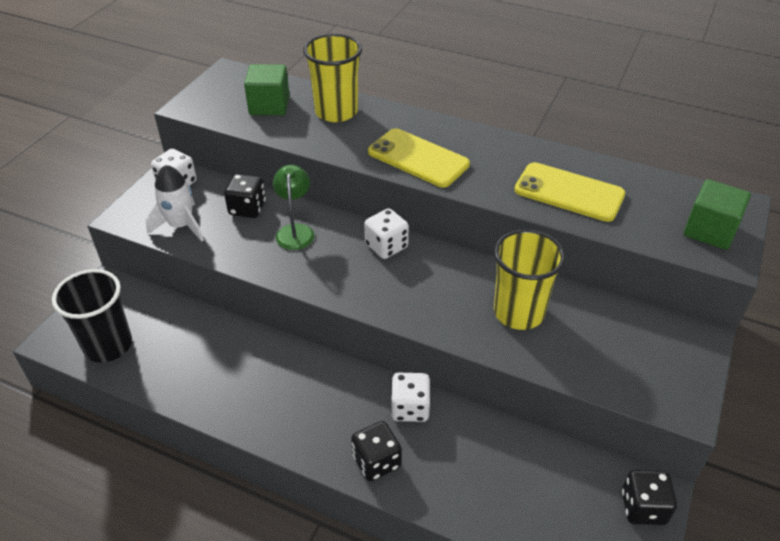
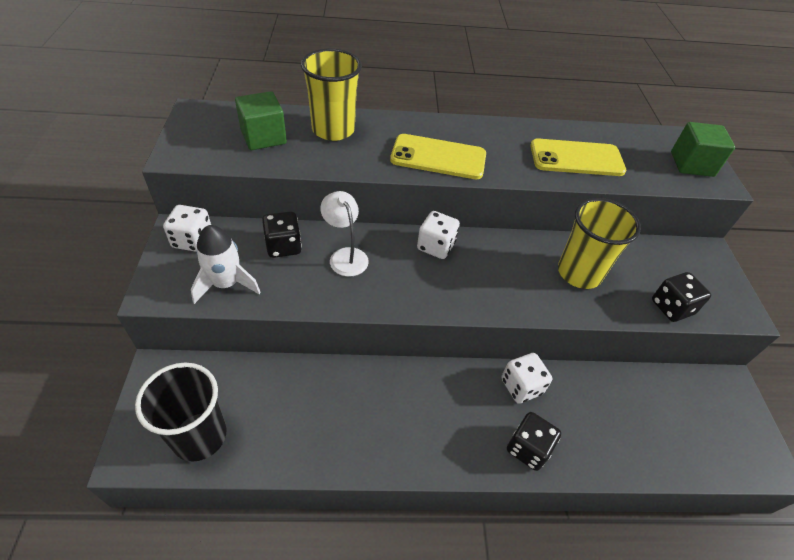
camera: 30 degrees left, 5 degrees up
(295, 231) = (345, 256): green lamp -> white lamp
(643, 507) = (732, 400): black dice -> black dice (671, 307)

